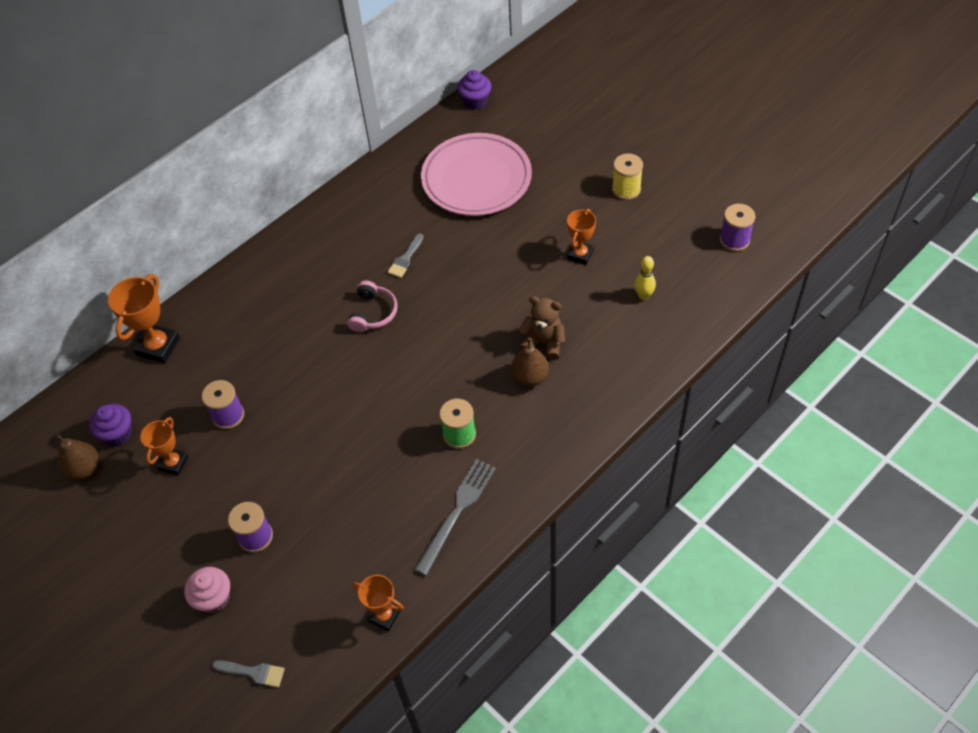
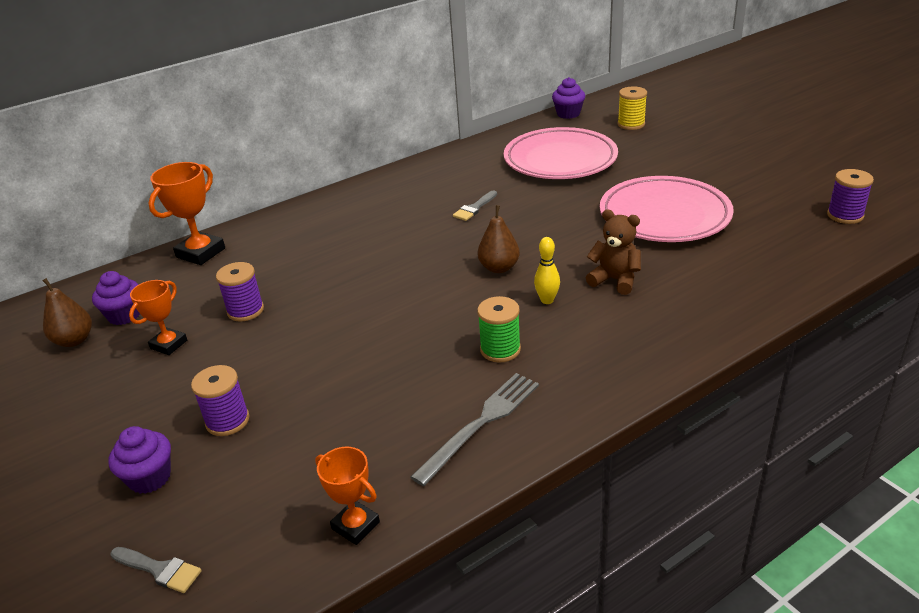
camera: 10 degrees right, 20 degrees down
(214, 598) = (150, 478): pink cupcake -> purple cupcake
(373, 313) = (429, 244): pink headphones -> none
(530, 377) = (594, 307): brown pear -> brown pear (499, 268)
(580, 254) = (664, 216): orange trophy -> pink plate
(626, 189) = (718, 174): yellow spool -> yellow spool (631, 124)
(643, 296) = (737, 251): yellow bowling pin -> yellow bowling pin (547, 300)

